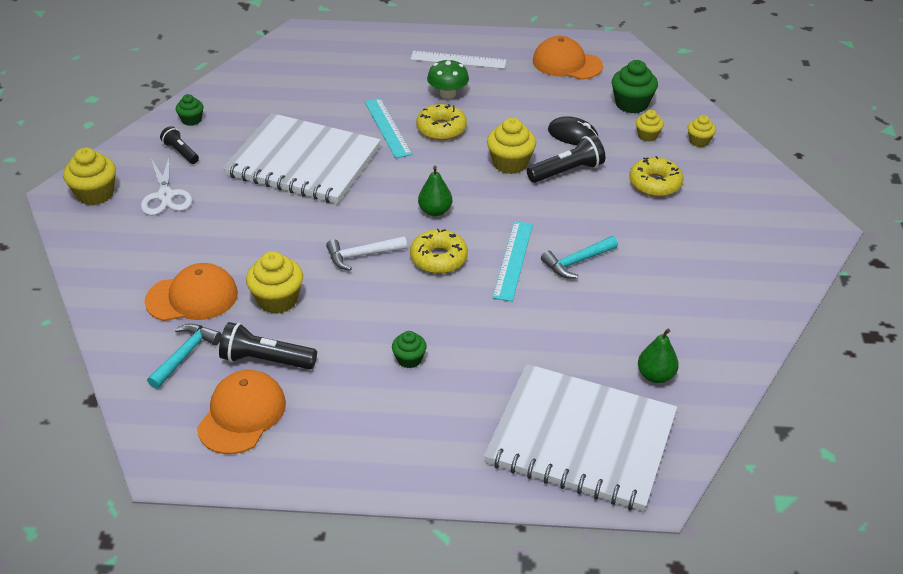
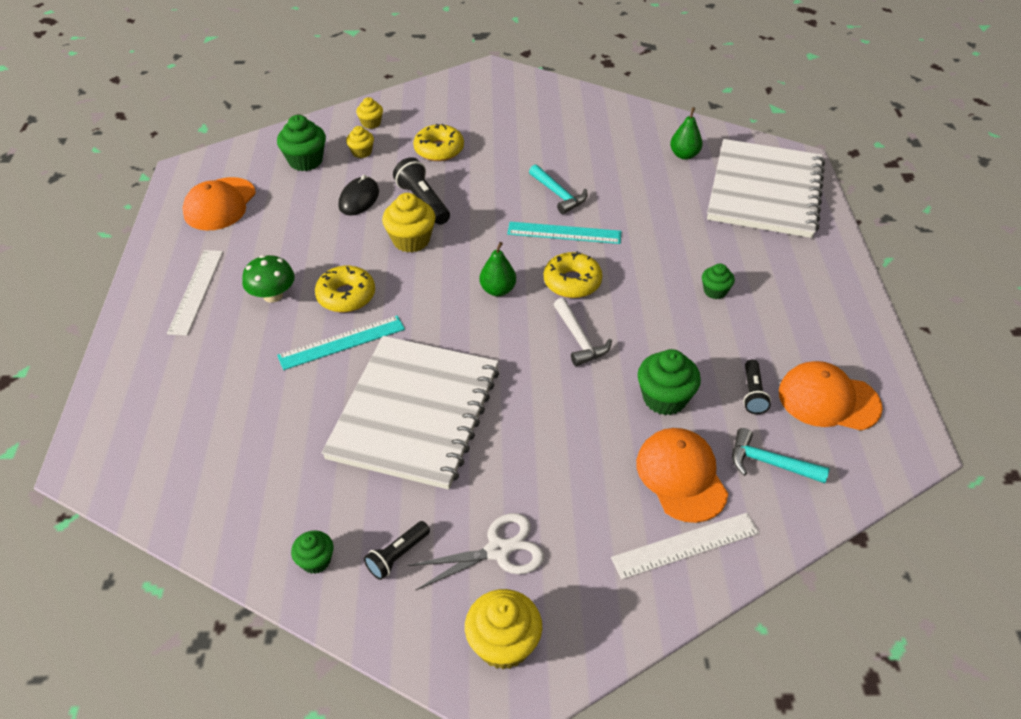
camera: 95 degrees left, 5 degrees up
(129, 289) = (685, 545): none -> white ruler
(265, 360) = (752, 394): black flashlight -> black flashlight, size x0.64
(277, 300) = (664, 398): yellow cupcake -> green cupcake

